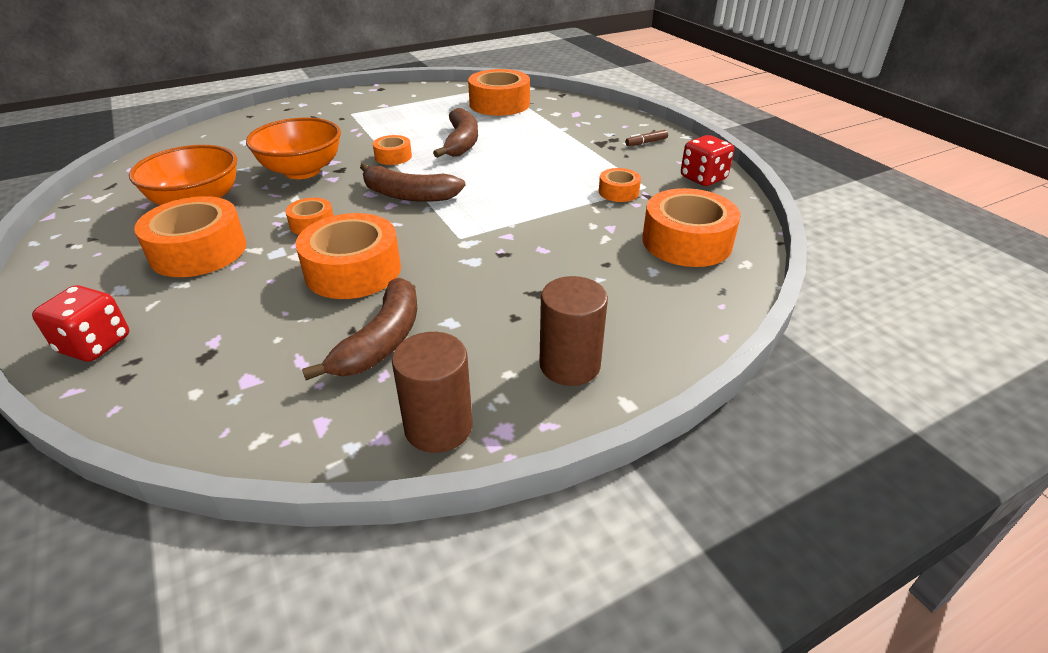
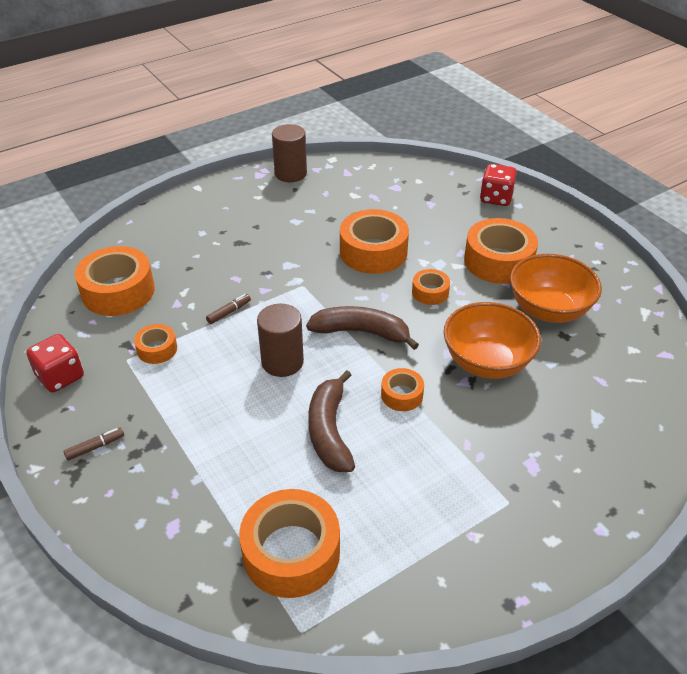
camera: 175 degrees right, 5 degrees up
(381, 341) = (333, 208): brown banana -> none
(548, 217) = (229, 312): none -> brown marker
(569, 365) = (224, 202): brown cylinder -> brown cylinder (282, 362)

